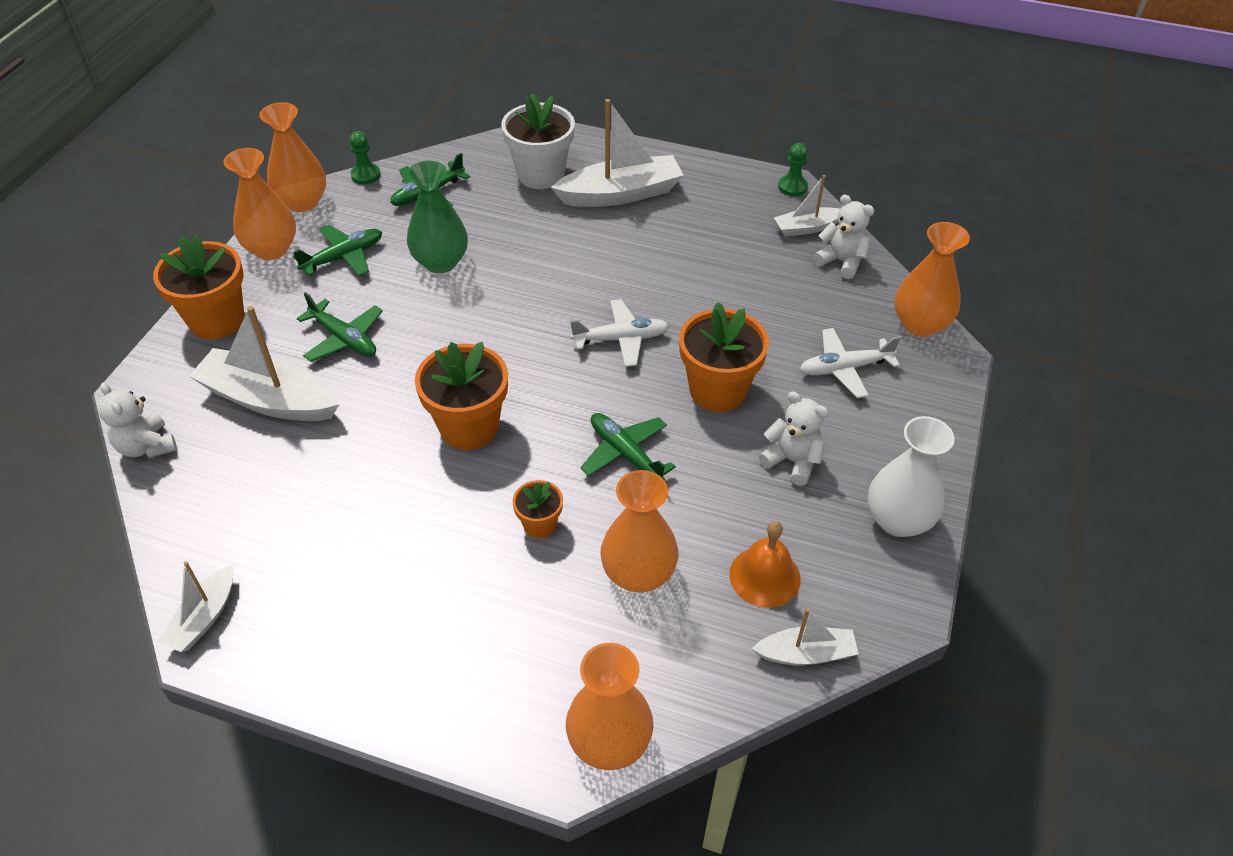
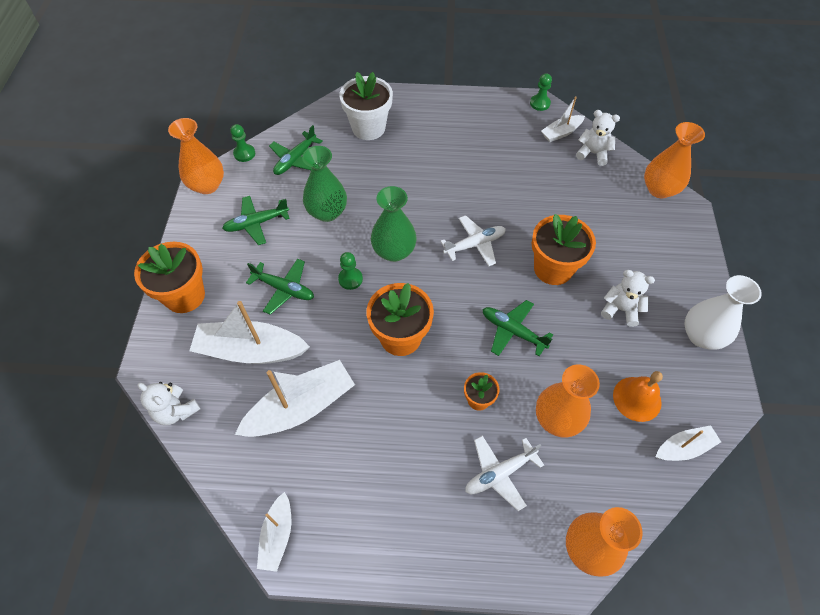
camera: 15 degrees left, 10 degrees up
(271, 249) = (200, 228): orange vase -> none
(344, 257) = (256, 223): green plane -> green plane turned 150 degrees counterclockwise
(434, 345) = (350, 279): none -> green pawn
(507, 325) = (394, 251): none -> green vase
(620, 194) = (429, 132): white boat -> white boat (301, 407)
(844, 368) = (626, 233): white plane -> white plane (499, 473)

